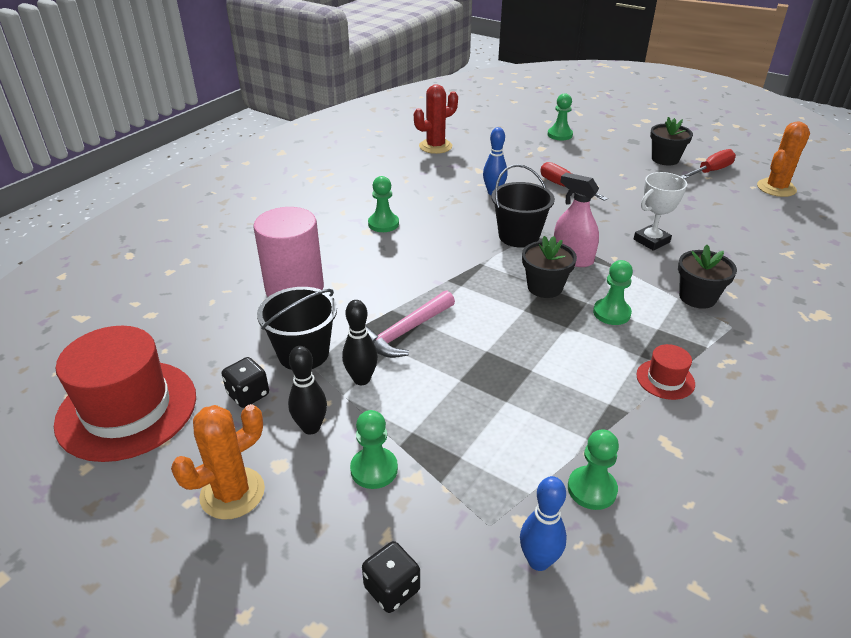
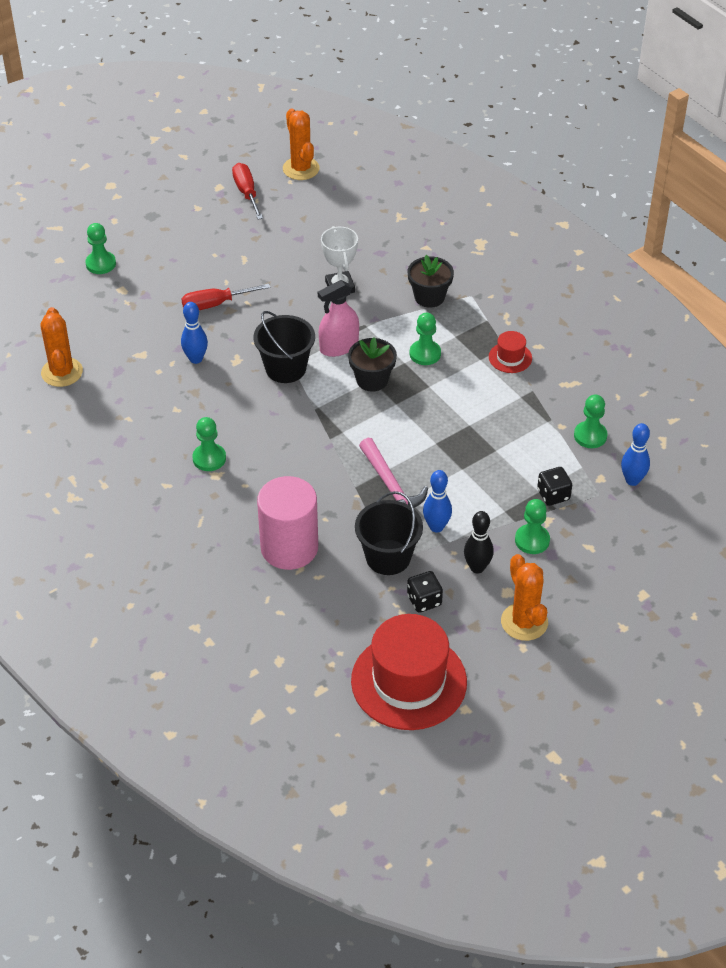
camera: 70 degrees left, 10 degrees up
(361, 379) = (436, 527): black bowling pin -> blue bowling pin
(392, 589) = (628, 553): black dice -> black dice (553, 495)
(435, 146) = (62, 372): red cactus -> orange cactus
(665, 159) = (204, 212): black flower pot -> none

